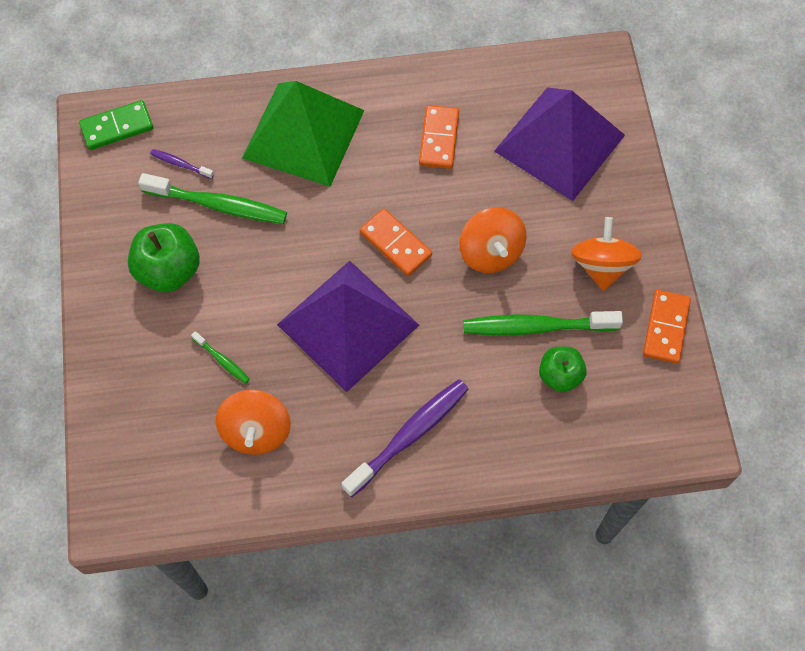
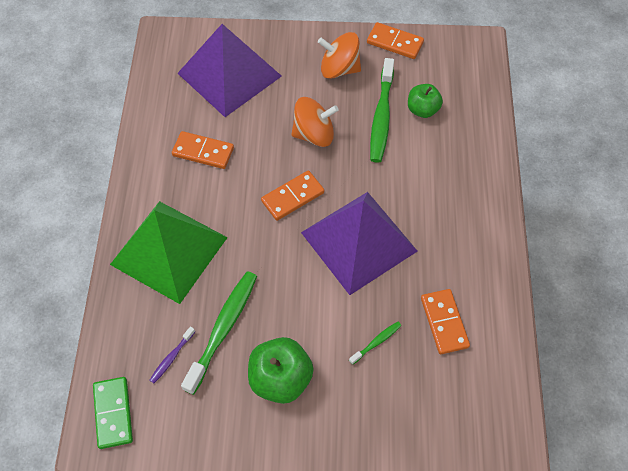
camera: 80 degrees left, 5 degrees down
(256, 431) = (444, 322): orange spinning top -> orange domino
(409, 435) = (459, 212): purple toothbrush -> none

